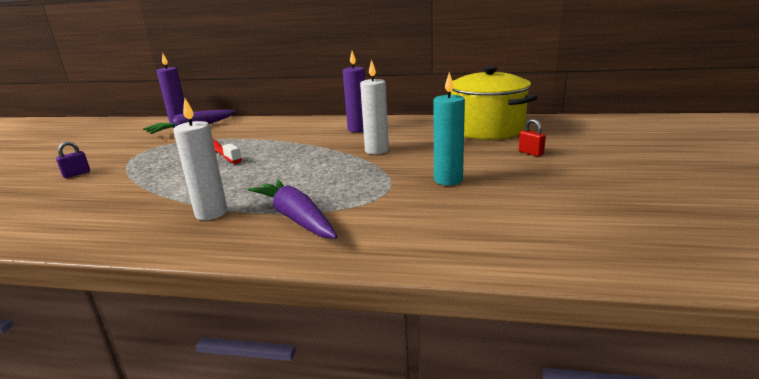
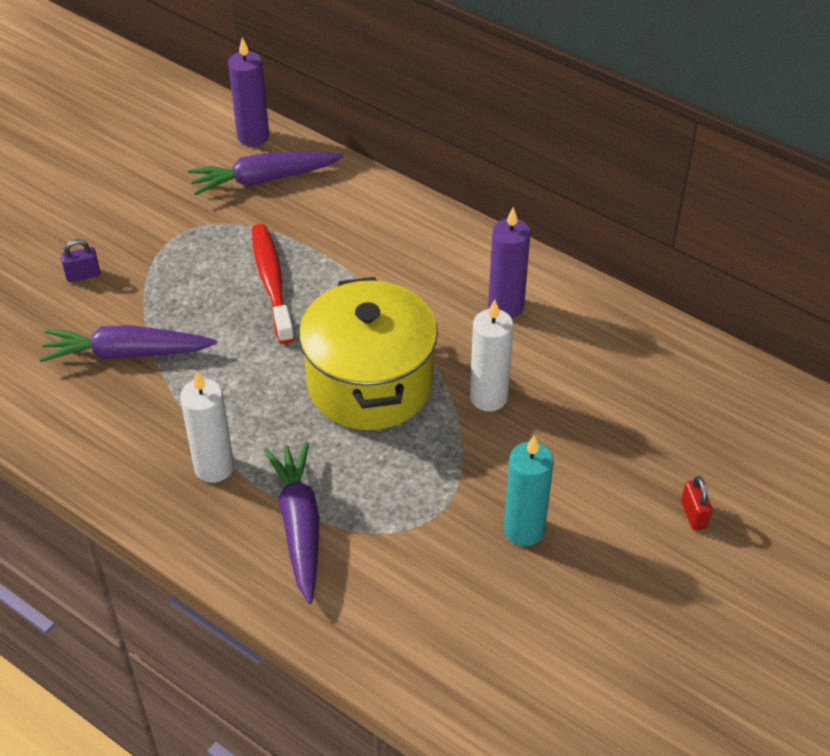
camera: 25 degrees right, 25 degrees up
(120, 190) = (127, 353): none -> purple carrot
(487, 129) = (699, 407): yellow pot -> yellow pot (370, 384)

